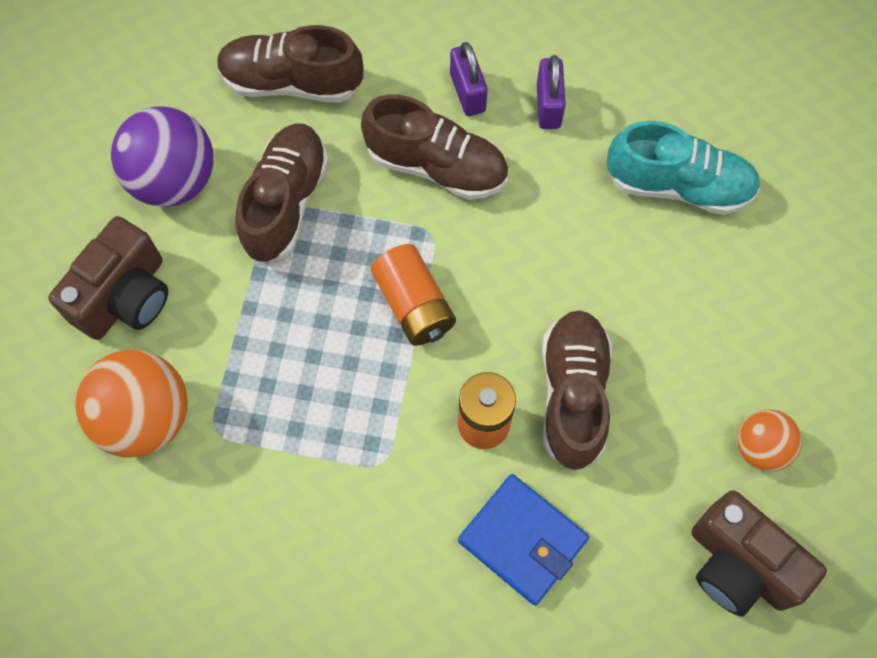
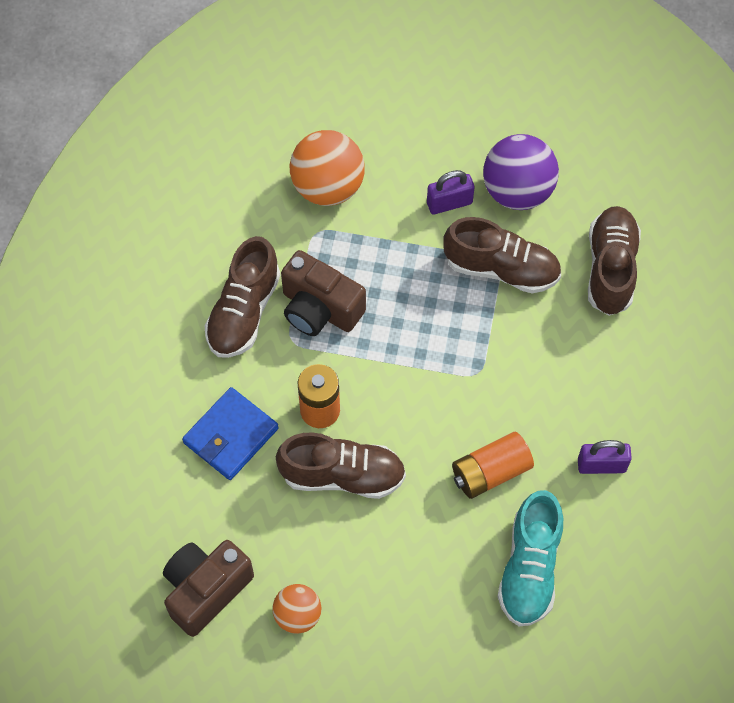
camera: 90 degrees right, 5 degrees down
(125, 296) = (420, 167): brown camera -> brown camera (319, 309)
(414, 304) = (416, 361): orange battery -> orange battery (490, 472)
(436, 166) = (539, 377): brown shoe -> brown shoe (244, 312)
(467, 93) = (610, 401): purple padlock -> purple padlock (449, 203)

